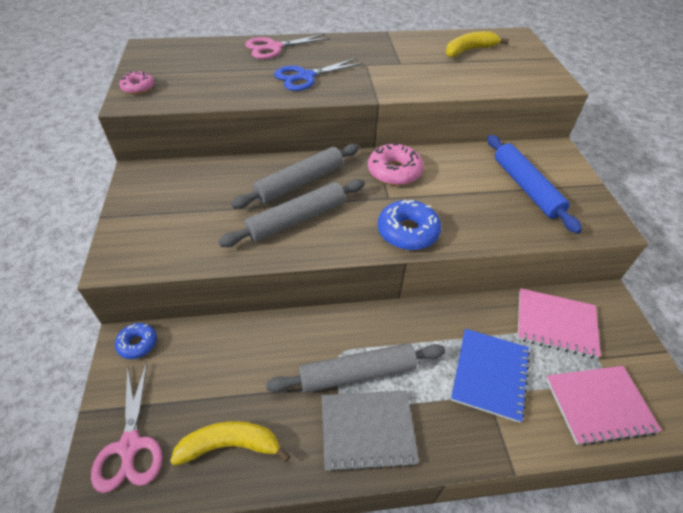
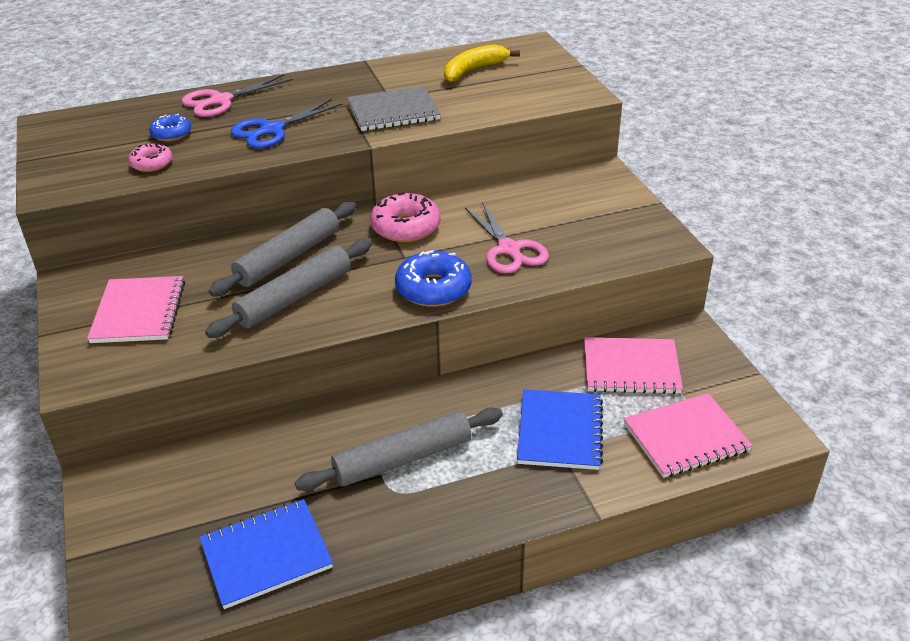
camera: 10 degrees left, 10 degrees down
(130, 446) = (143, 579): pink scissors -> pink scissors (509, 250)
(137, 344) = (118, 479): blue donut -> blue donut (171, 134)
(138, 88) = (56, 173): pink donut -> pink donut (152, 163)
(177, 210) = (139, 312): none -> pink notebook
(230, 445) = (266, 555): yellow banana -> blue notebook
(367, 430) = (426, 510): grey notebook -> grey notebook (393, 111)
(526, 187) = (569, 220): blue rolling pin -> none

